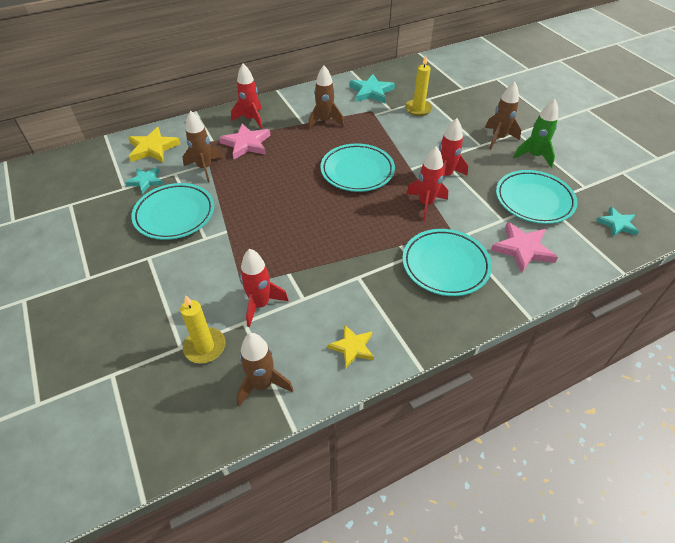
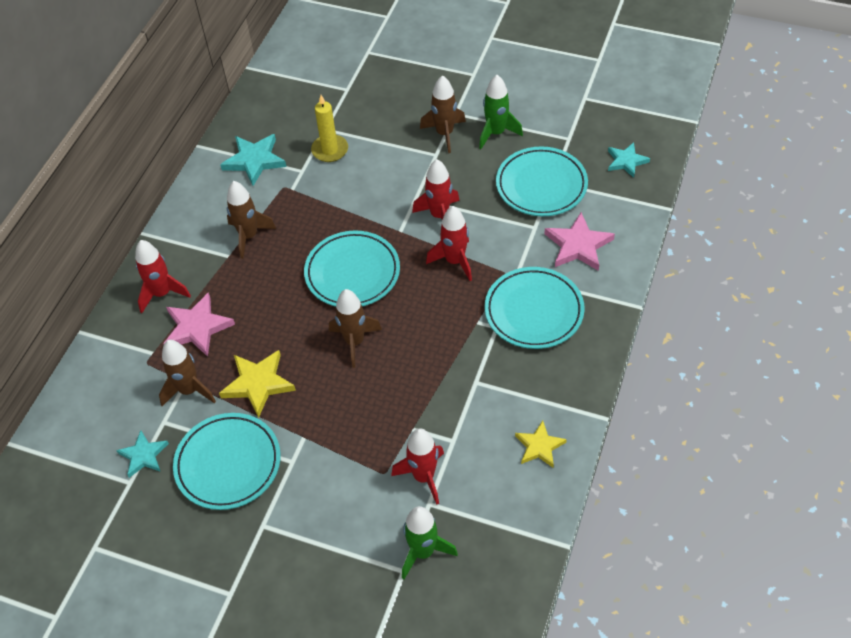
camera: 40 degrees left, 5 degrees up
(153, 148) = (95, 414): yellow star -> yellow star (258, 384)
(205, 347) = (423, 552): yellow candle -> green rocket
(262, 384) = (506, 537): brown rocket -> brown rocket (354, 342)

